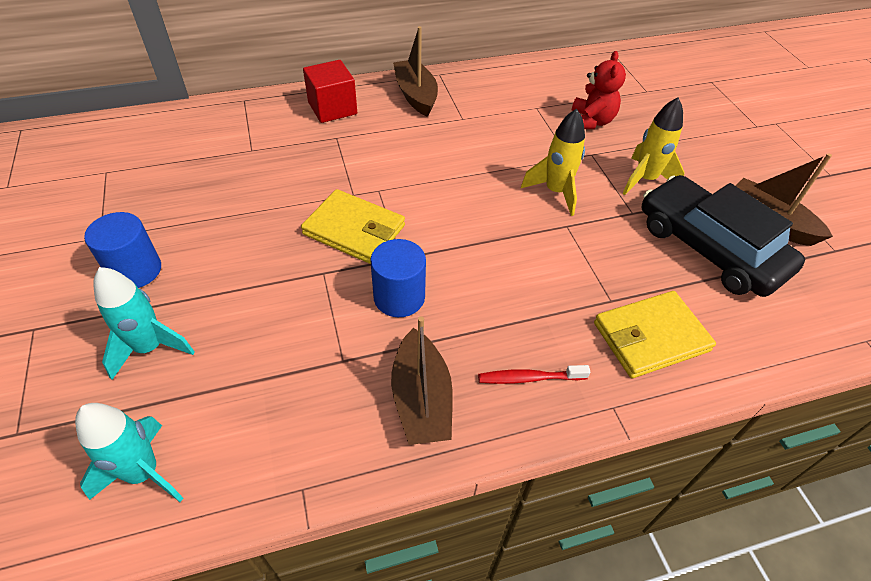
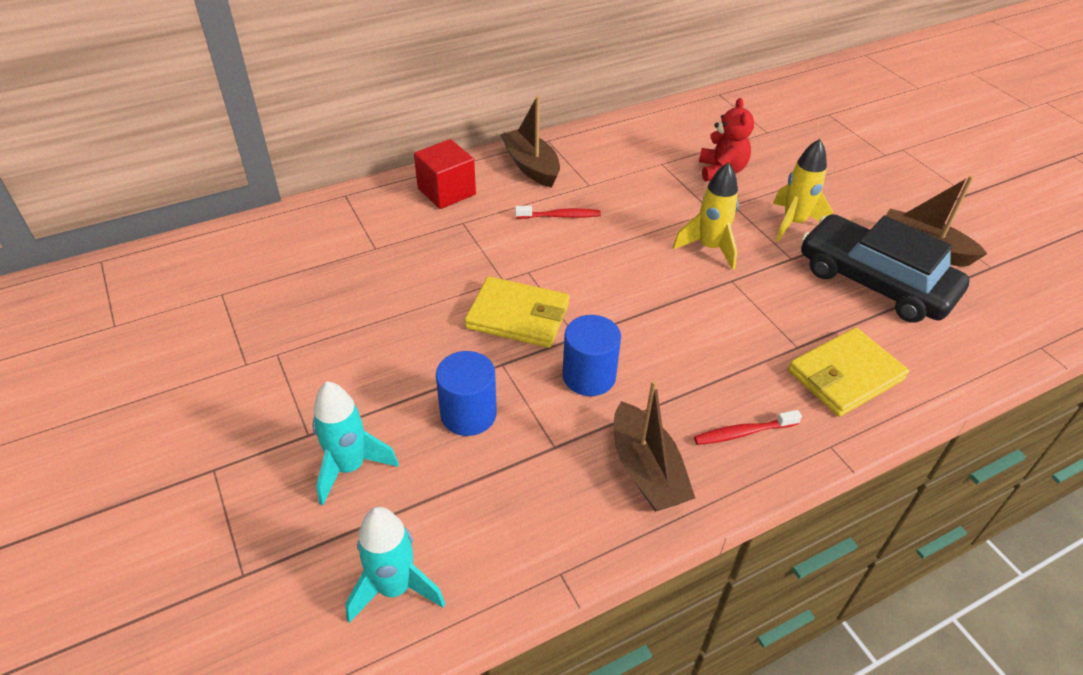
camera: 10 degrees left, 5 degrees down
(135, 270) = (300, 392): blue cylinder -> blue cylinder (468, 414)
(426, 143) = (560, 216): none -> red toothbrush

